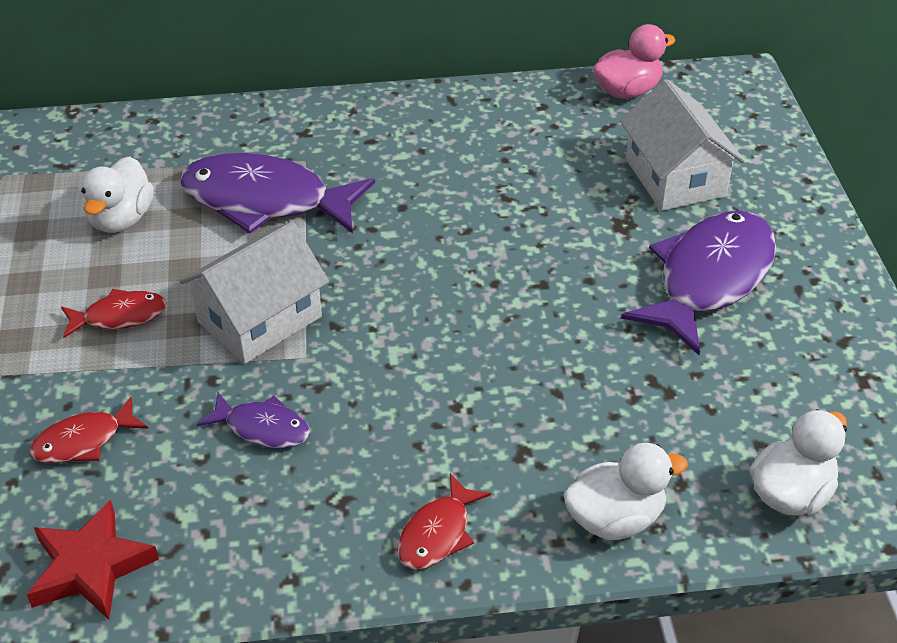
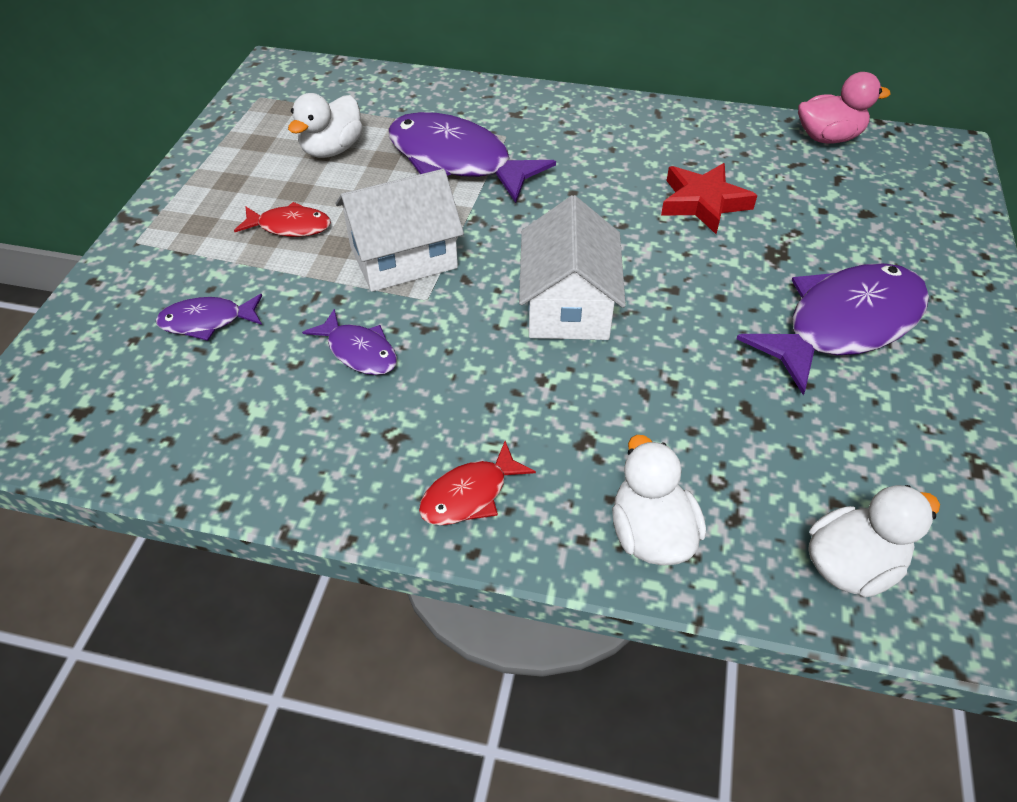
camera: 20 degrees right, 5 degrees up
(84, 441) = (207, 321): red fish -> purple fish
(91, 567) = (155, 431): red star -> red star (703, 203)
(615, 518) = (651, 534): white duck -> white duck turned 105 degrees counterclockwise
(675, 177) = (845, 223): white house -> white house (568, 305)

